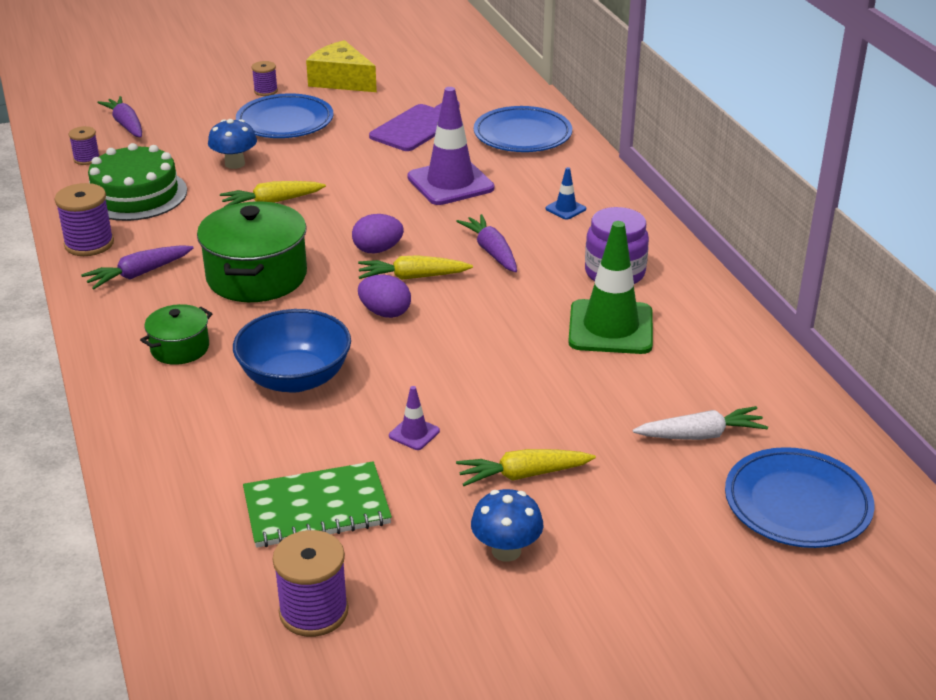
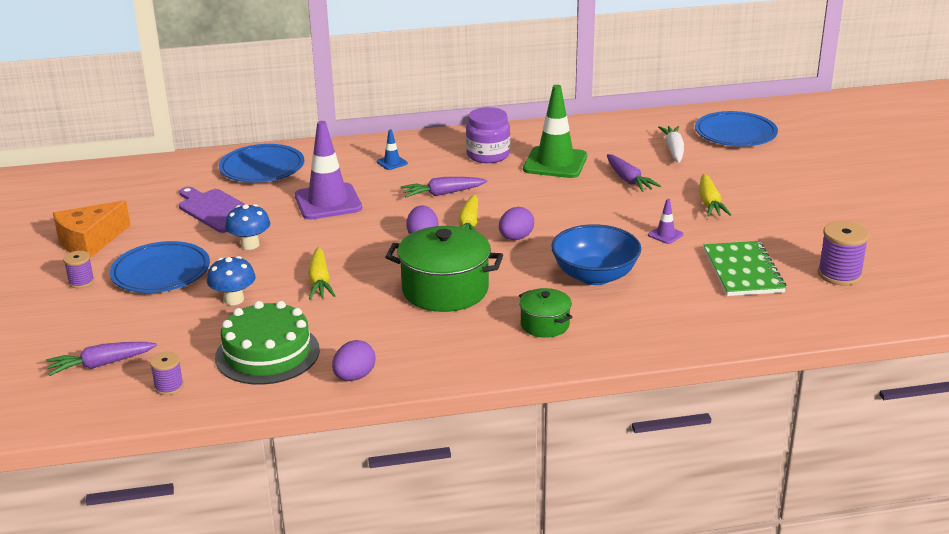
camera: 80 degrees left, 5 degrees down
(89, 244) = (354, 377): purple spool -> purple egg
(139, 274) = (421, 347): purple carrot -> purple carrot (628, 180)
(341, 80) = (90, 241): yellow cheese -> orange cheese
(506, 551) = (780, 213): blue mushroom -> blue mushroom (250, 245)

